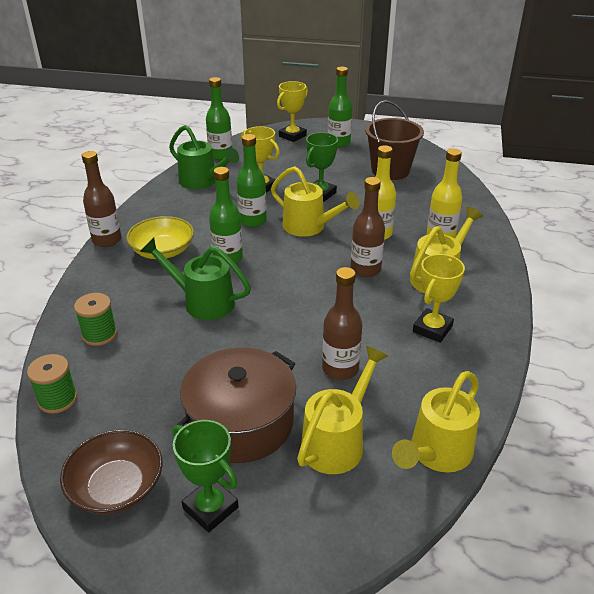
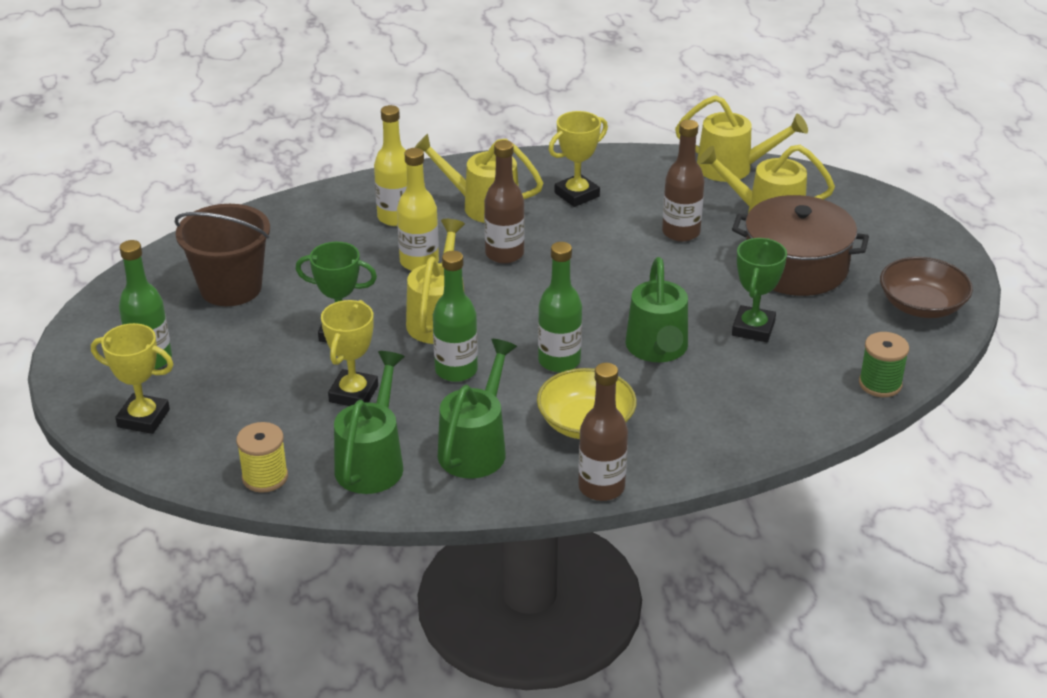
camera: 115 degrees left, 0 degrees up
(99, 334) = (775, 401): green spool -> none
(181, 211) = (476, 447): none -> green watering can
(210, 508) = (888, 253): green trophy -> green trophy (753, 328)
(220, 155) = (265, 477): green bottle -> yellow spool
(432, 329) = (577, 195): yellow trophy -> yellow trophy turned 45 degrees counterclockwise

